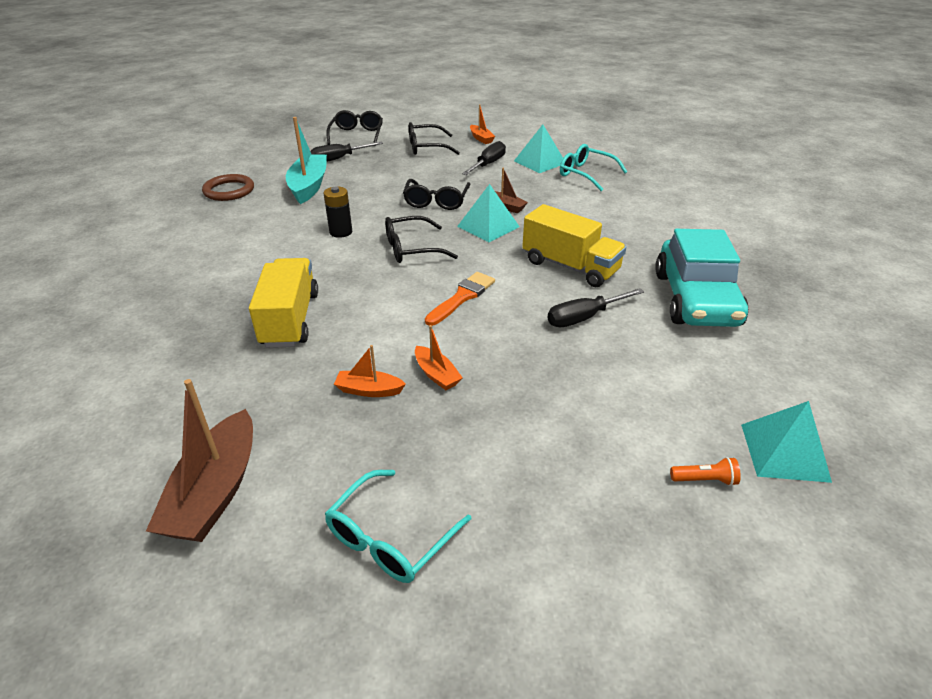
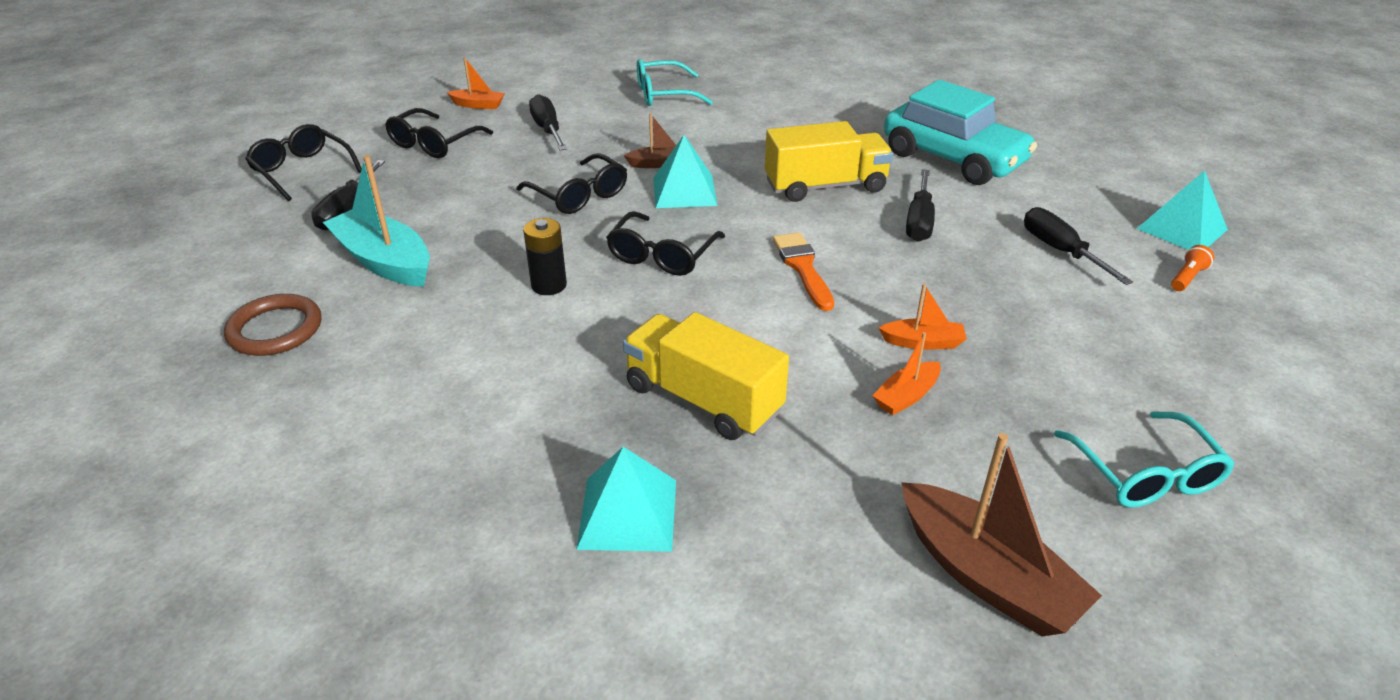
camera: 50 degrees left, 0 degrees up
(540, 162) = (595, 102): turquoise pyramid -> turquoise pyramid (628, 513)
(641, 395) = (1061, 251): none -> black screwdriver

